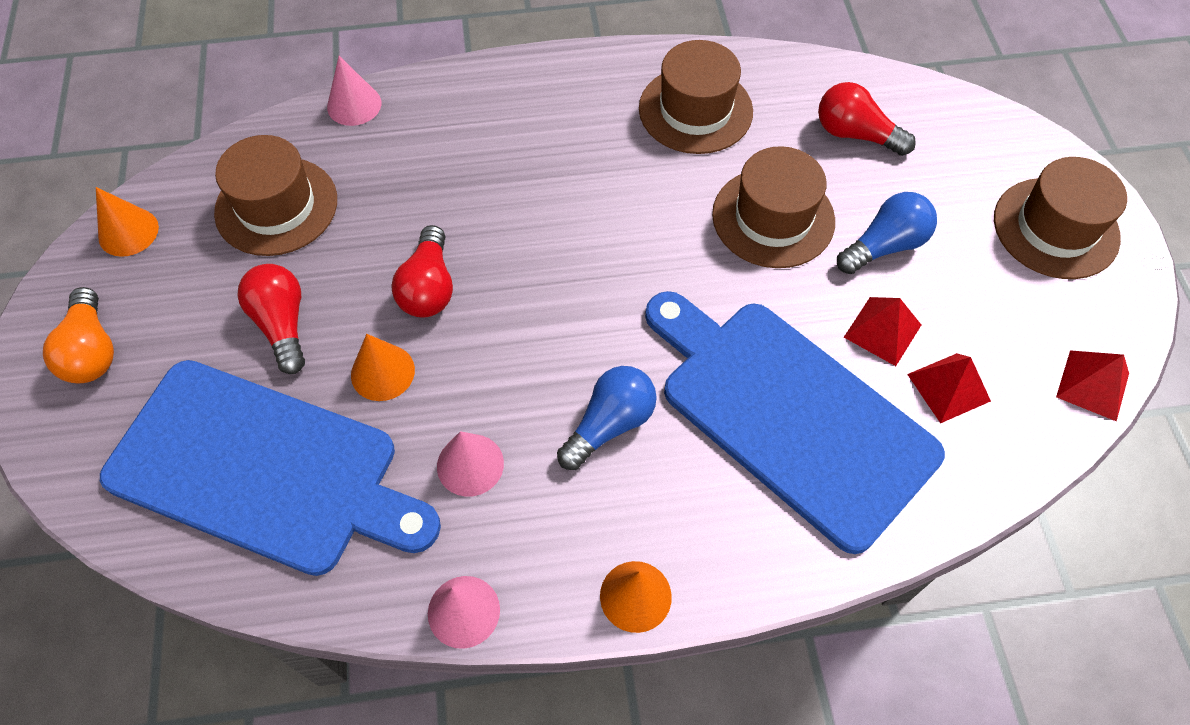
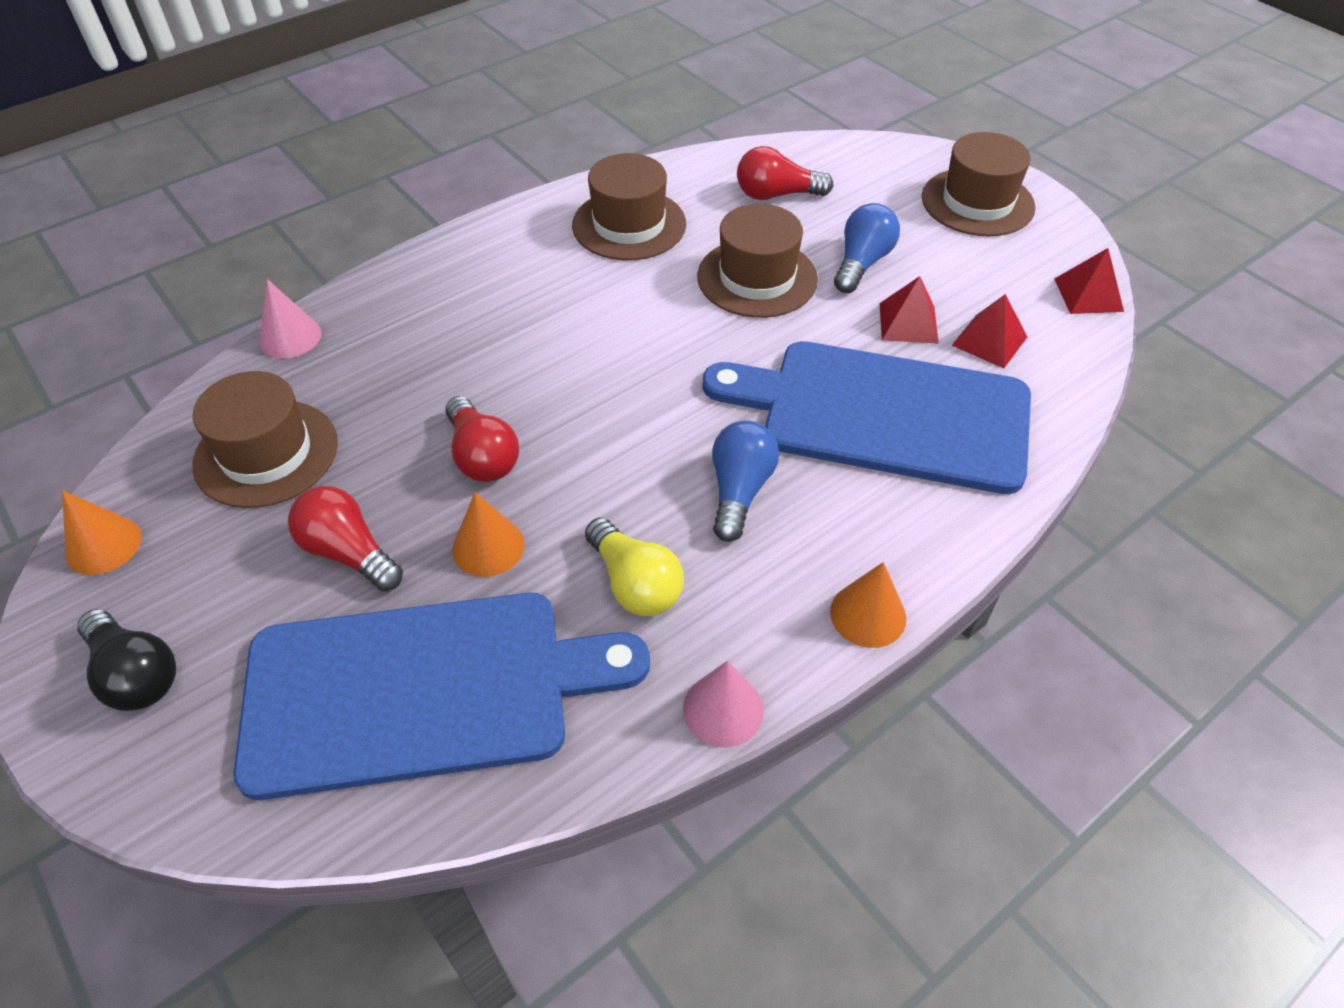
camera: 30 degrees left, 10 degrees down
(92, 350) = (136, 674): orange light bulb -> black light bulb
(470, 464) = (635, 583): pink cone -> yellow light bulb

